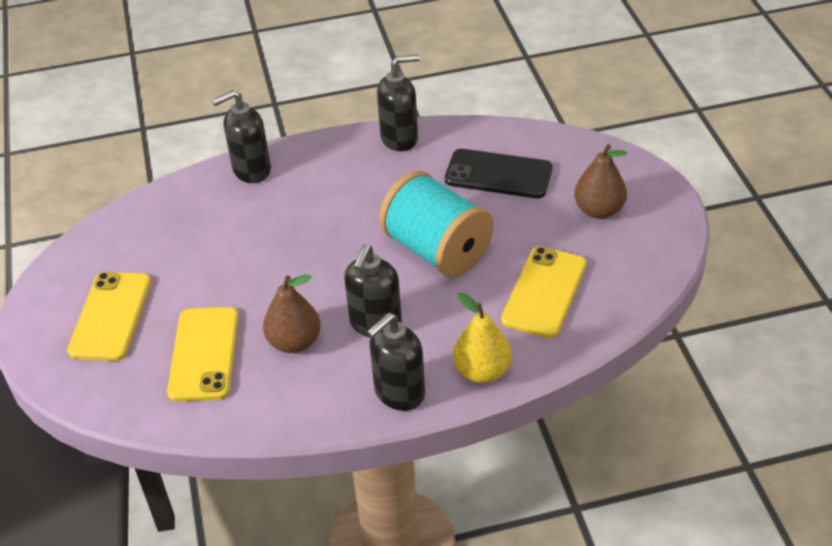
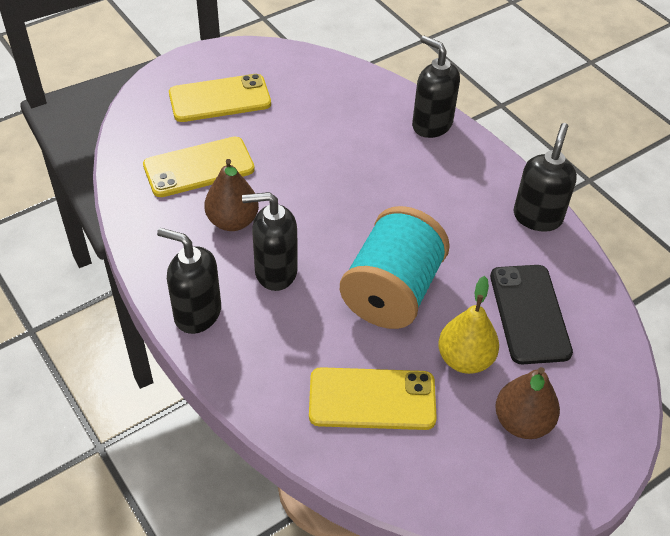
camera: 65 degrees right, 5 degrees up
(400, 138) = (537, 217): black soap dispenser -> black soap dispenser turned 120 degrees counterclockwise
(482, 371) = (244, 372): yellow pear -> yellow pear (465, 359)

